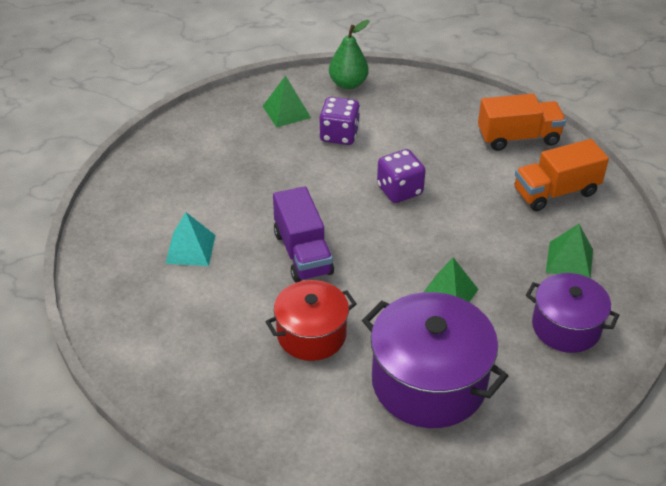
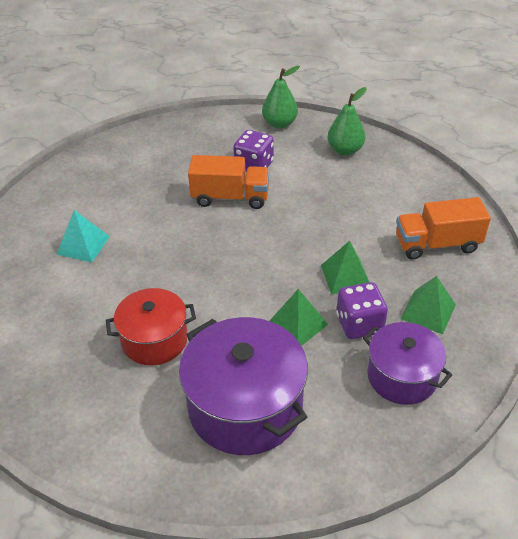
camera: 15 degrees right, 0 degrees up
(286, 112) = (216, 140): green pyramid -> green pyramid (345, 276)
(303, 253) = (178, 264): purple truck -> none
(399, 190) = (289, 221): purple dice -> purple dice (359, 324)
(429, 105) = (345, 150): none -> green pear
(518, 137) = (418, 190): orange truck -> orange truck (230, 197)

